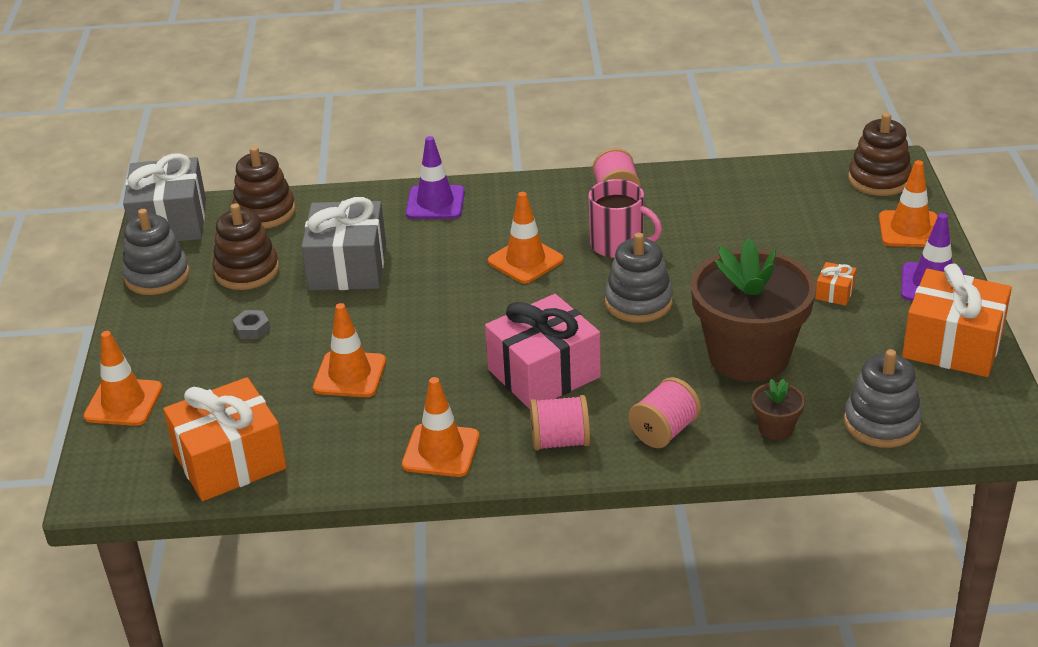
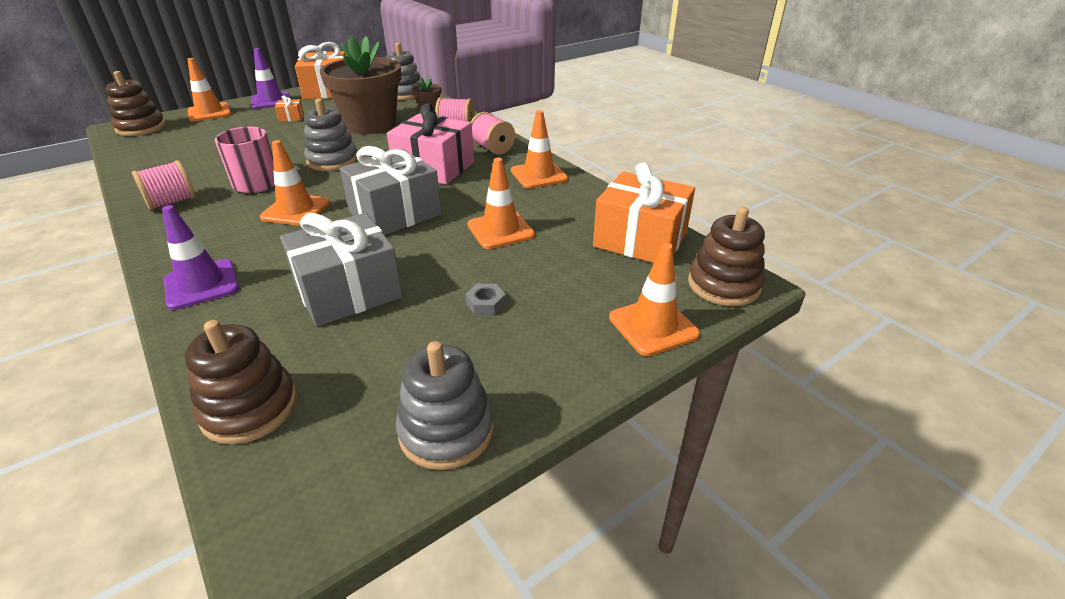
camera: 125 degrees left, 0 degrees up
(170, 222) = (305, 504): grey gift -> grey gift (395, 213)
(247, 271) = (392, 356): brown stacking toy -> brown stacking toy (723, 285)

